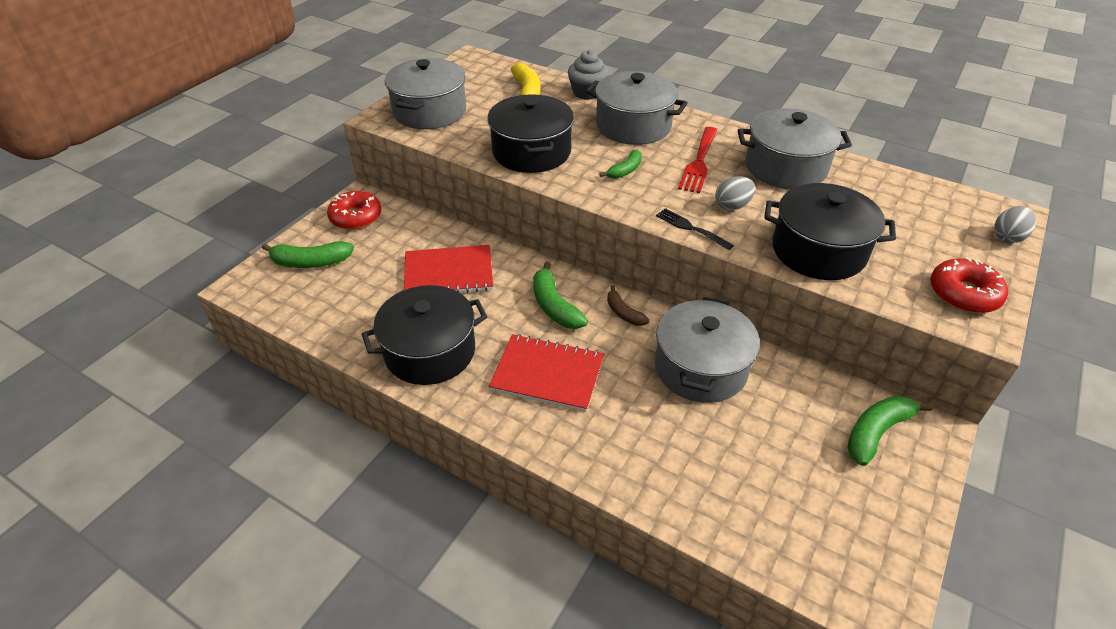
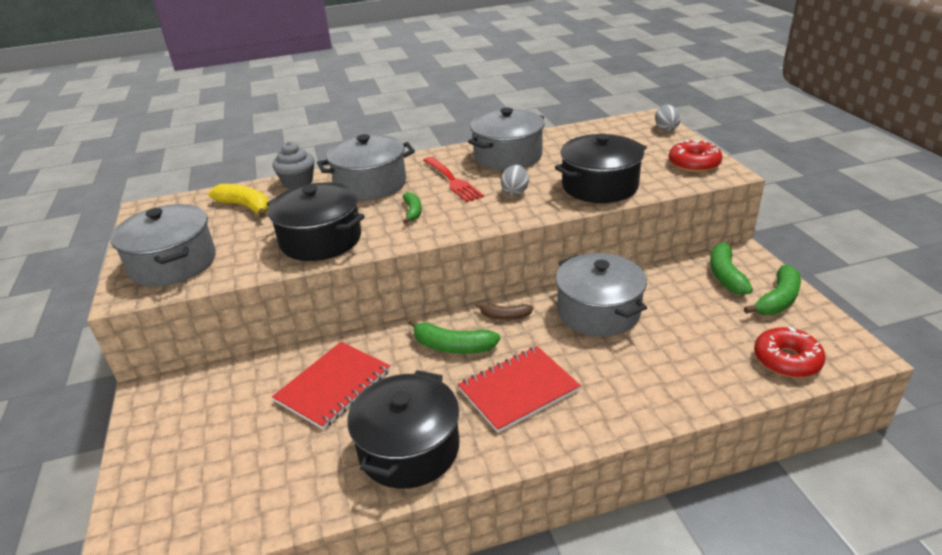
camera: 45 degrees left, 10 degrees down
(311, 262) = (177, 476): green banana -> green banana (777, 300)
(356, 217) = (169, 409): red donut -> red donut (786, 360)
(691, 228) = (514, 218): black fork -> none

